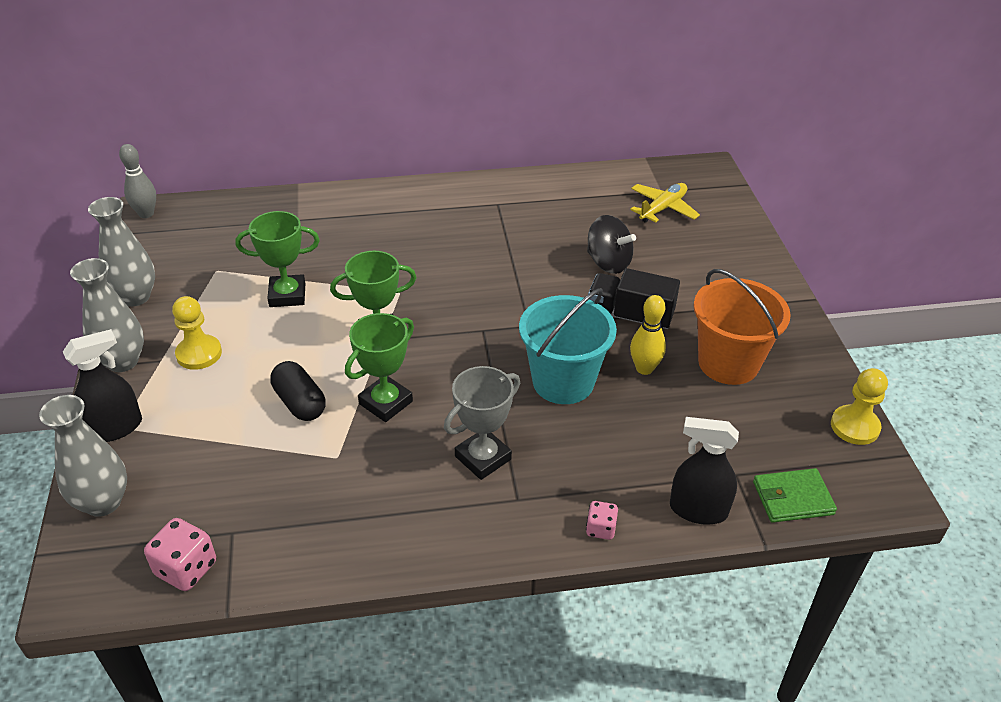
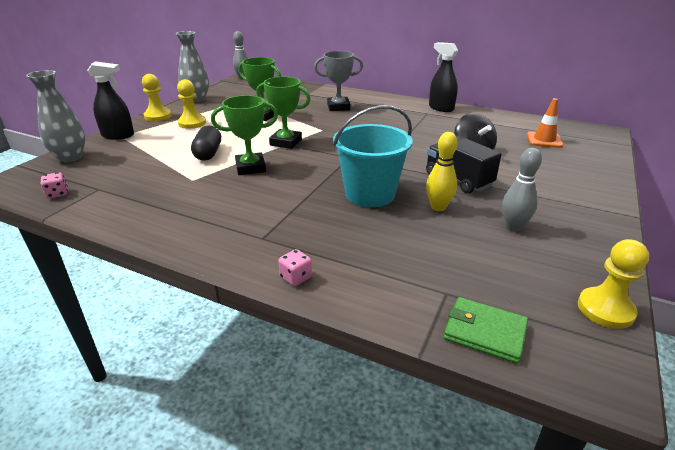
camera: 35 degrees right, 10 degrees down
(123, 361) = (158, 116): grey vase -> yellow pawn
(186, 569) = (57, 194): pink dice -> pink dice, size x0.60
(483, 458) = (269, 210): grey trophy -> grey trophy (338, 107)
(663, 209) = (544, 140): yellow plane -> orange traffic cone
(698, 510) = (386, 301): black spray bottle -> black spray bottle (441, 108)
(728, 363) = (513, 227): orange bucket -> grey bowling pin

